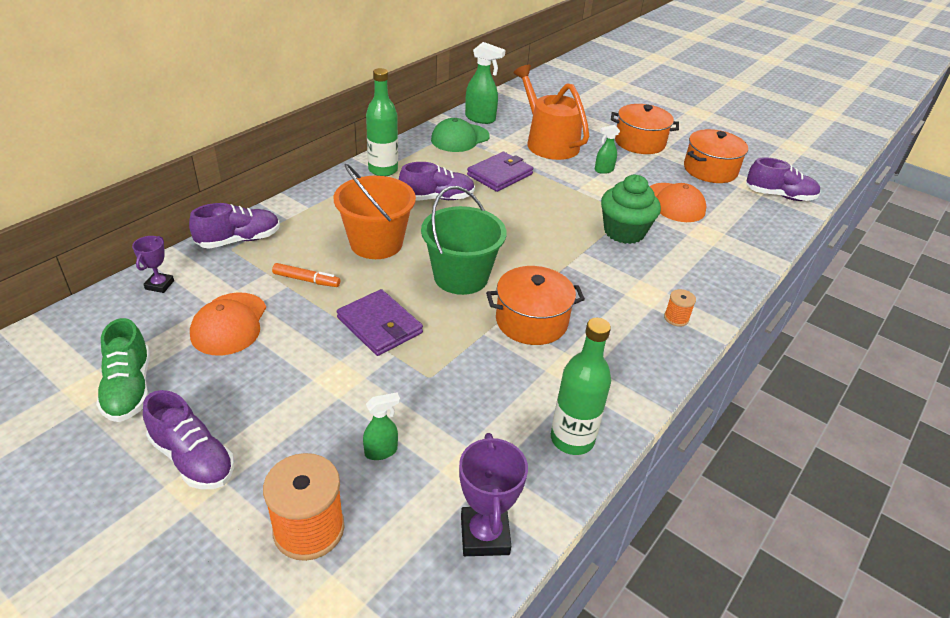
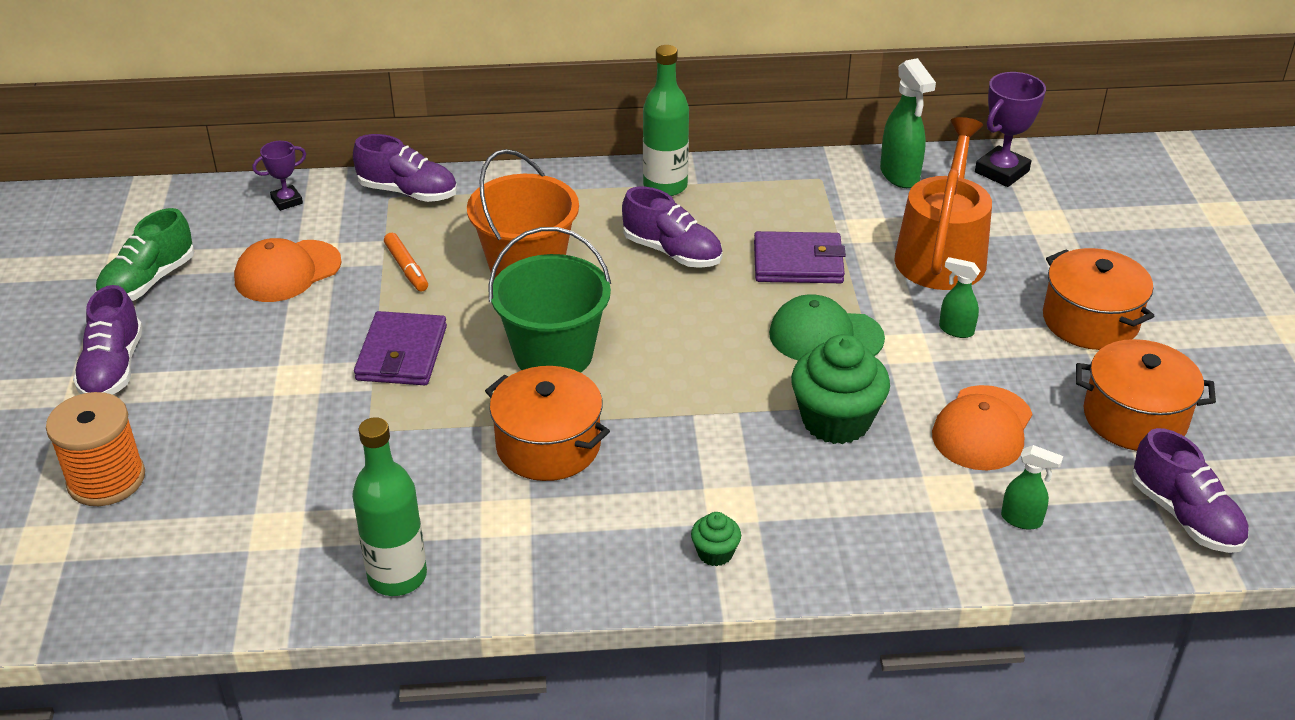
camera: 50 degrees right, 0 degrees up
(381, 451) = (236, 463): green spray bottle -> green spray bottle (1022, 520)
(460, 138) = (825, 190): green cap -> green cap (825, 336)
(484, 535) = (206, 587): purple trophy -> purple trophy (1001, 172)
(676, 318) = (715, 553): orange spool -> green cupcake

